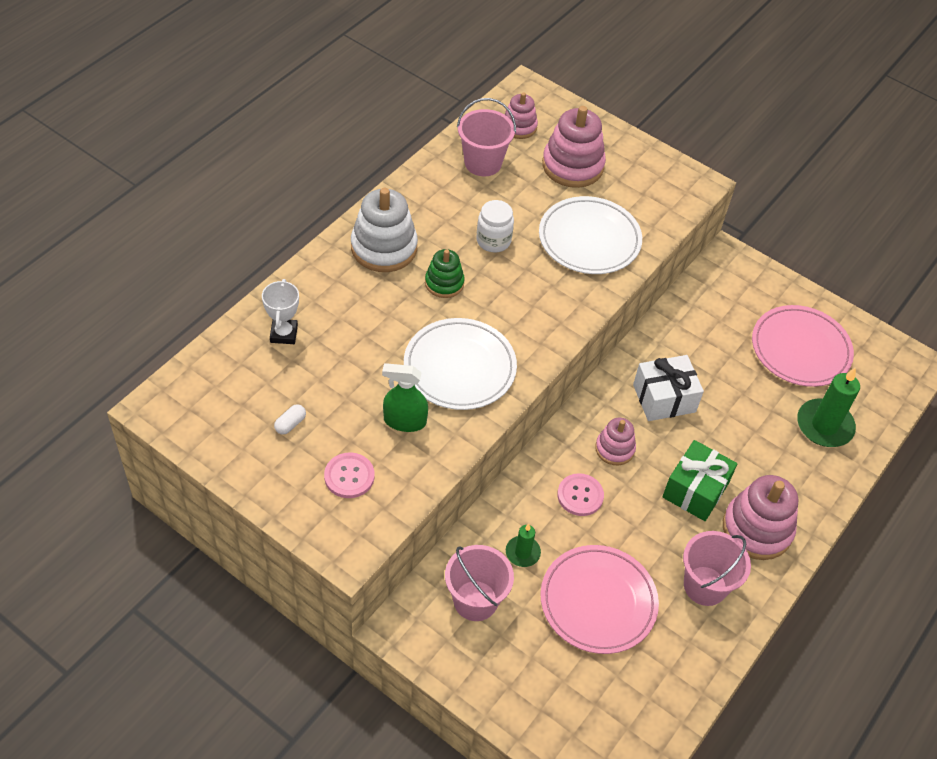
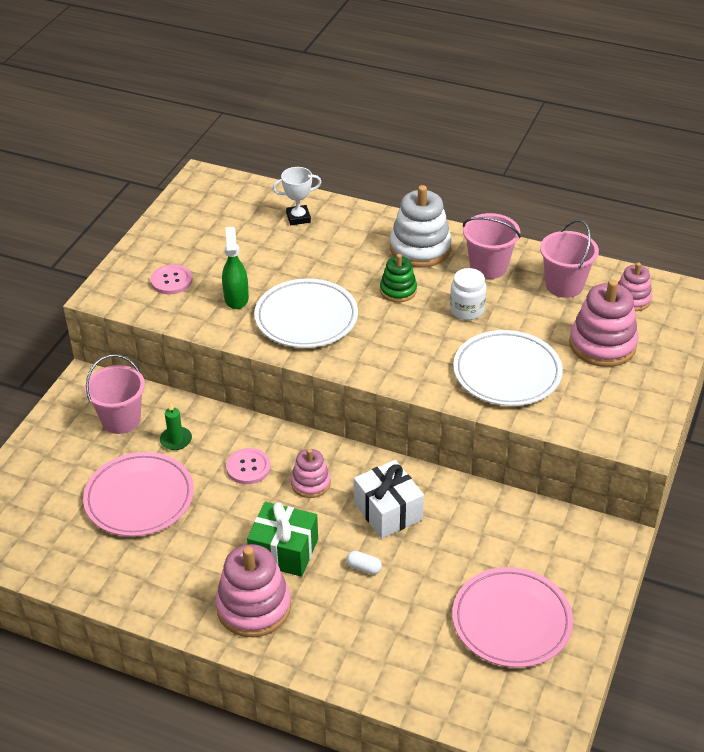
camera: 80 degrees right, 10 degrees down
(290, 424) = (211, 241): white capsule -> white capsule (364, 567)
(705, 586) = (176, 573): pink bucket -> pink bucket (488, 267)
(824, 425) = (411, 654): green candle -> none

